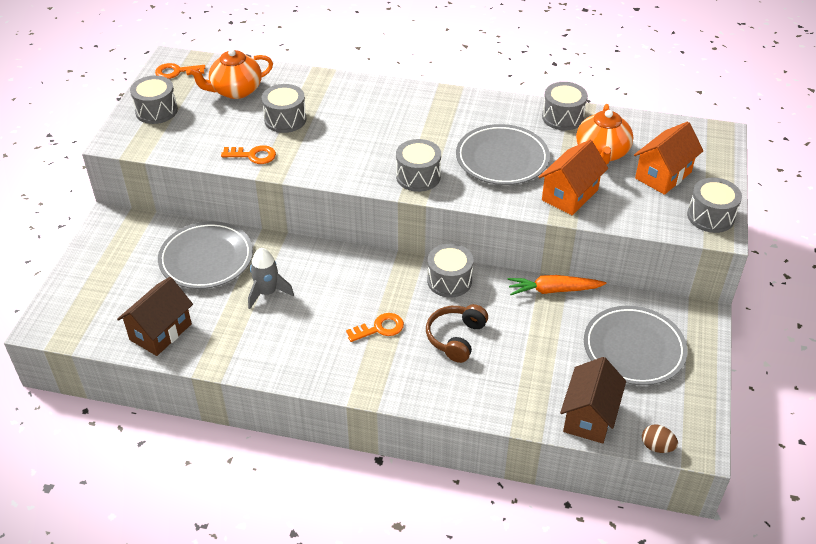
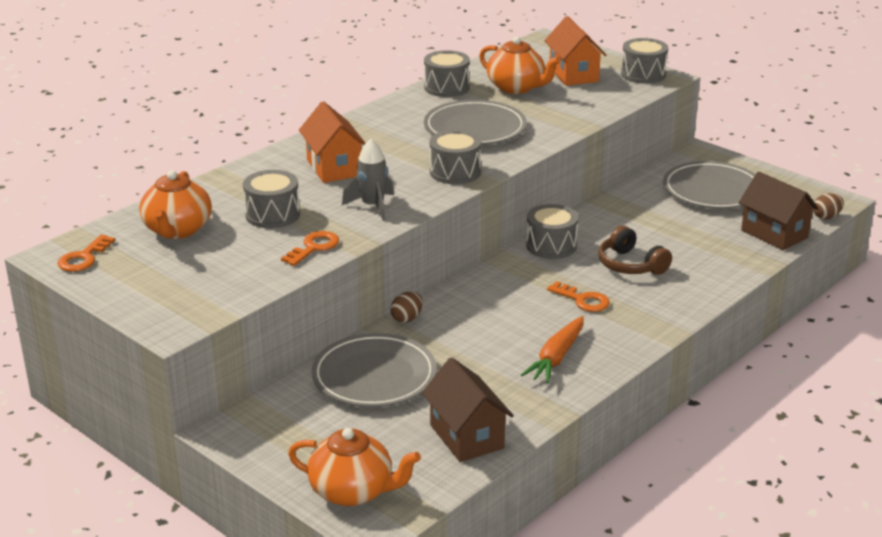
camera: 60 degrees left, 15 degrees down
(74, 302) = (353, 491): none -> orange teapot
(156, 111) = (146, 288): grey drum -> none
(267, 292) = (469, 350): grey rocket -> grey rocket (372, 206)
(288, 245) = (407, 318): none -> brown egg
(380, 328) = (583, 300): orange key -> orange key turned 120 degrees clockwise
(553, 290) = (611, 202): orange carrot -> orange carrot (556, 357)
(570, 195) = (558, 116): orange house -> orange house (334, 168)

